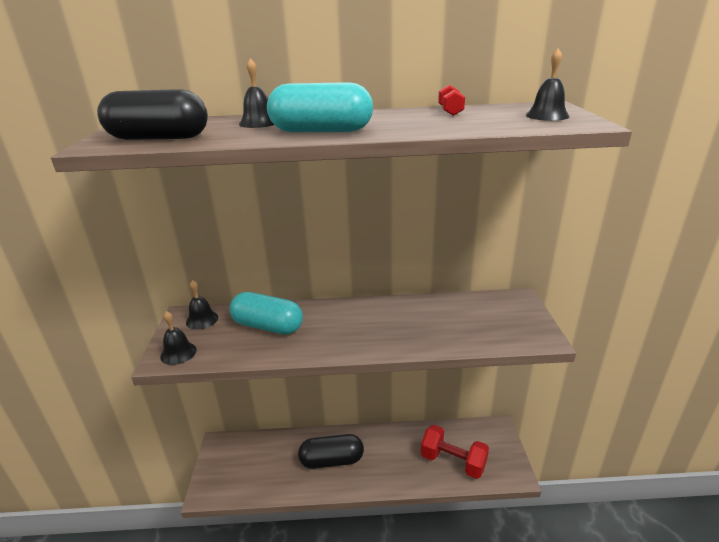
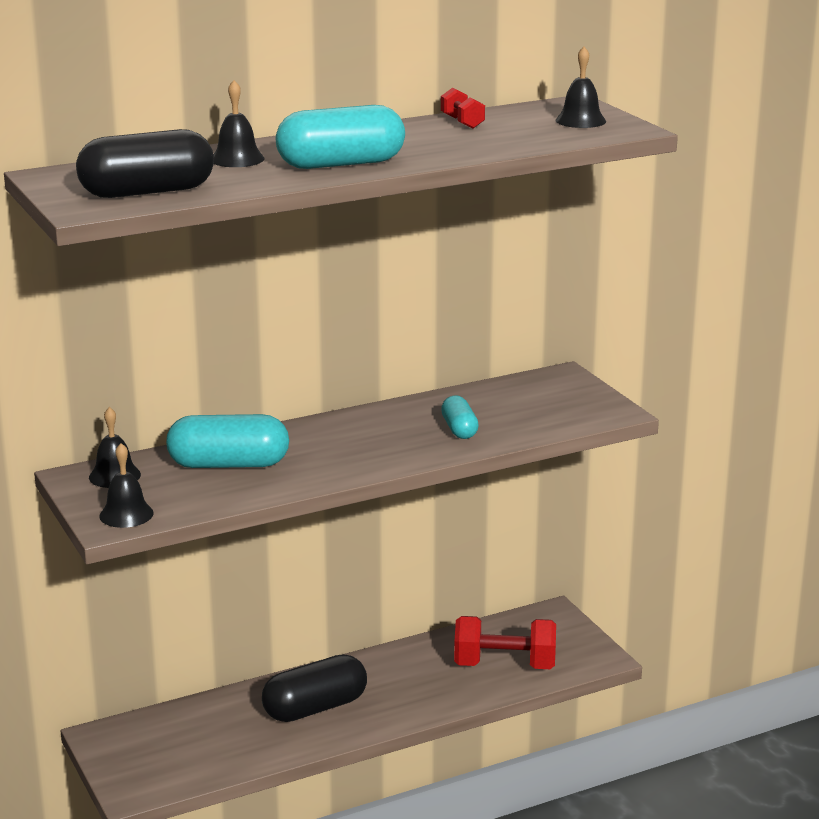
camera: 25 degrees left, 5 degrees down
(426, 330) = (459, 429): none -> turquoise capsule

